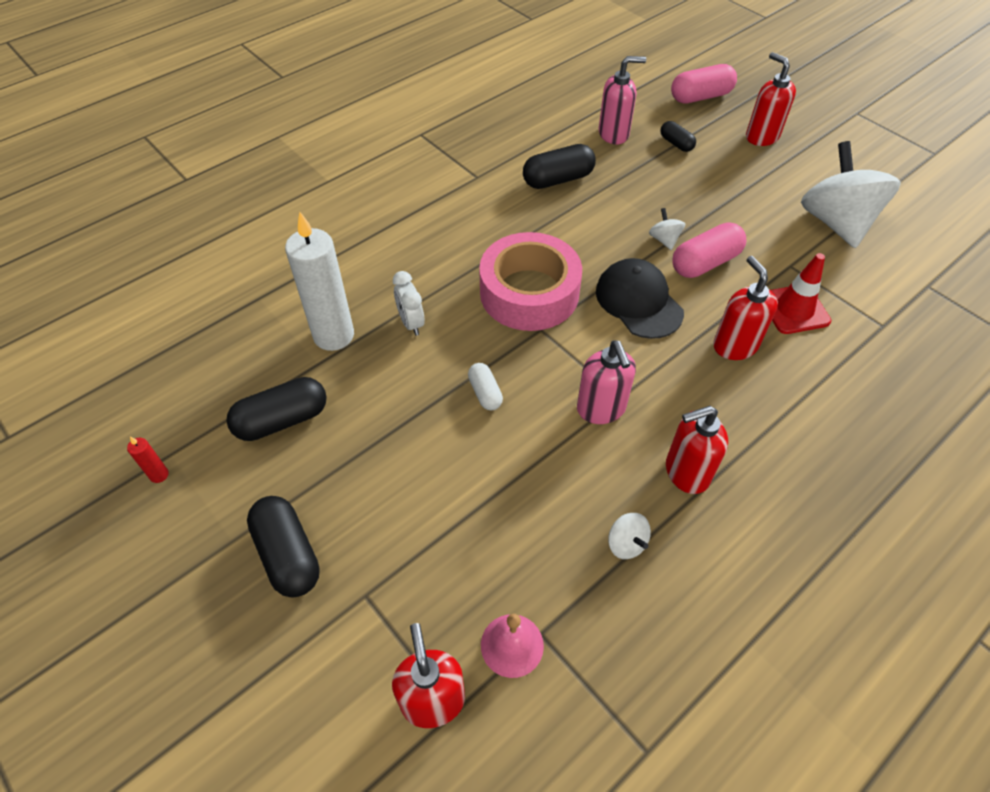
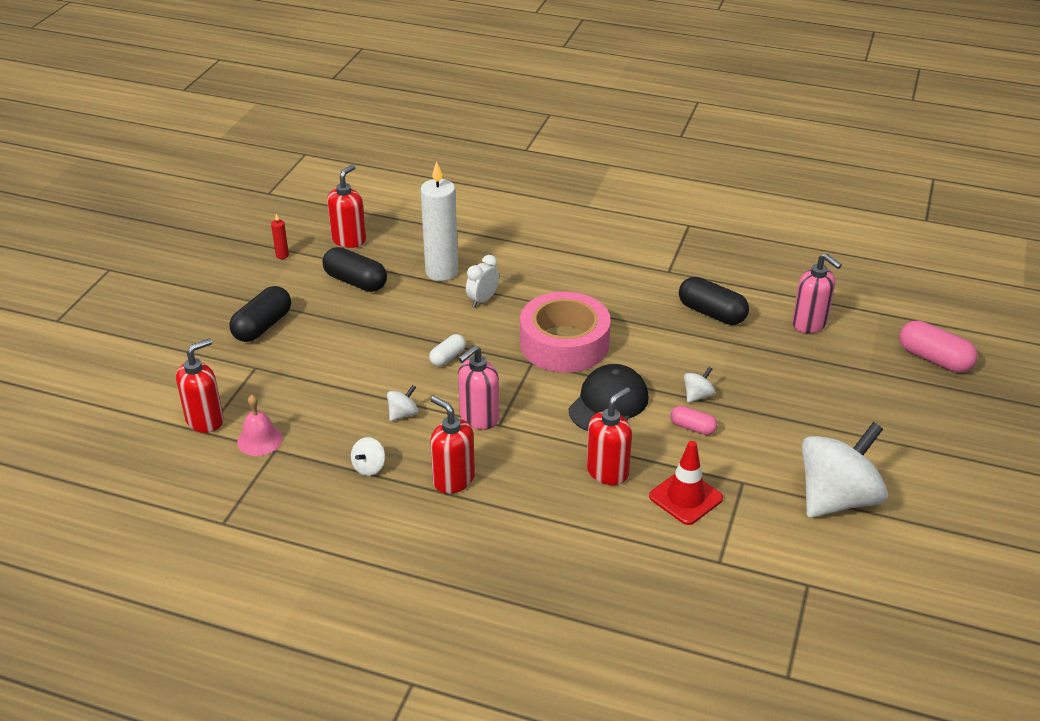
camera: 60 degrees right, 15 degrees down
(554, 473) = (403, 414): none -> white spinning top
(676, 144) = (840, 364): black capsule -> none
(705, 263) = (692, 428): pink capsule -> pink capsule, size x0.58
(761, 137) = (917, 416): red soap dispenser -> red soap dispenser (349, 240)

